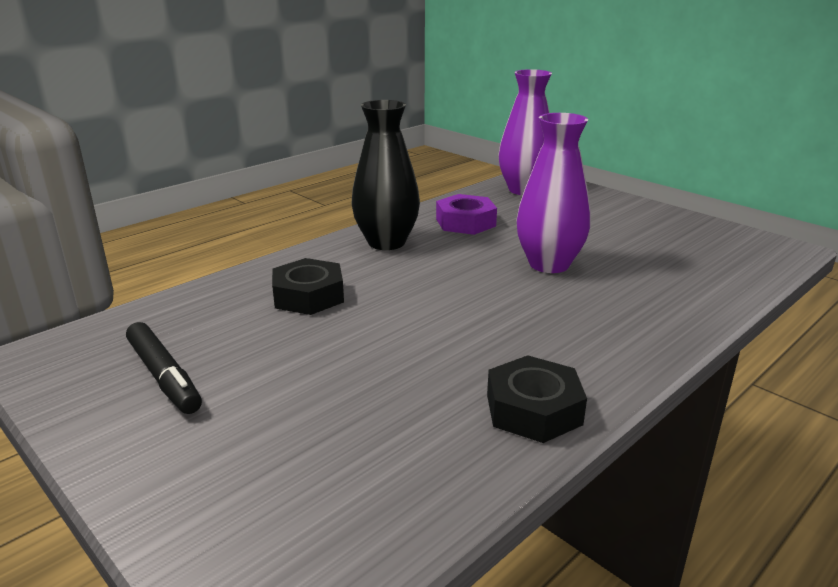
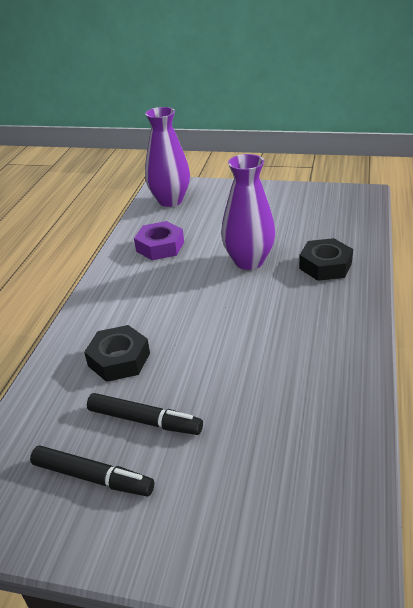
camera: 30 degrees left, 10 degrees up
(267, 353) = (145, 420): none -> black marker
(386, 242) = (123, 287): black vase -> none
(533, 409) = (343, 375): black nut -> black nut (325, 265)

